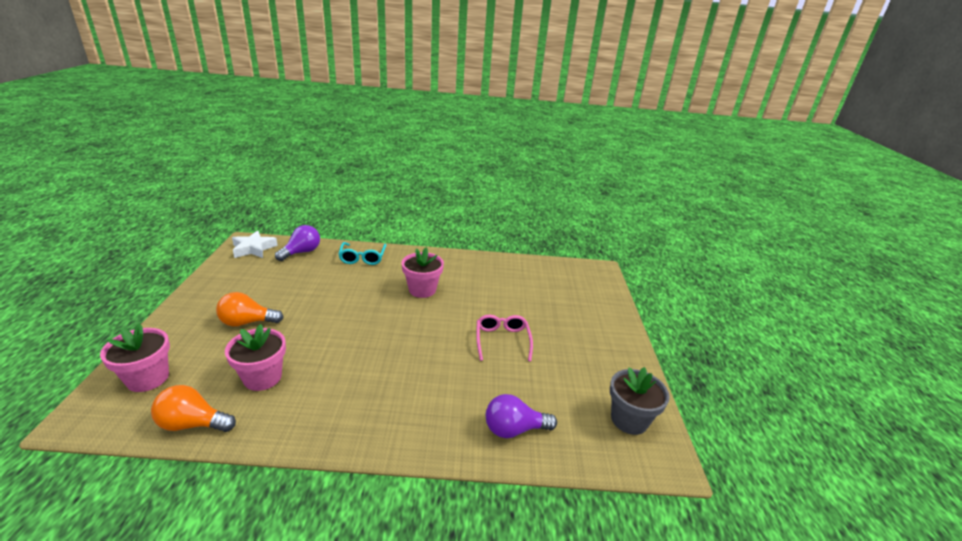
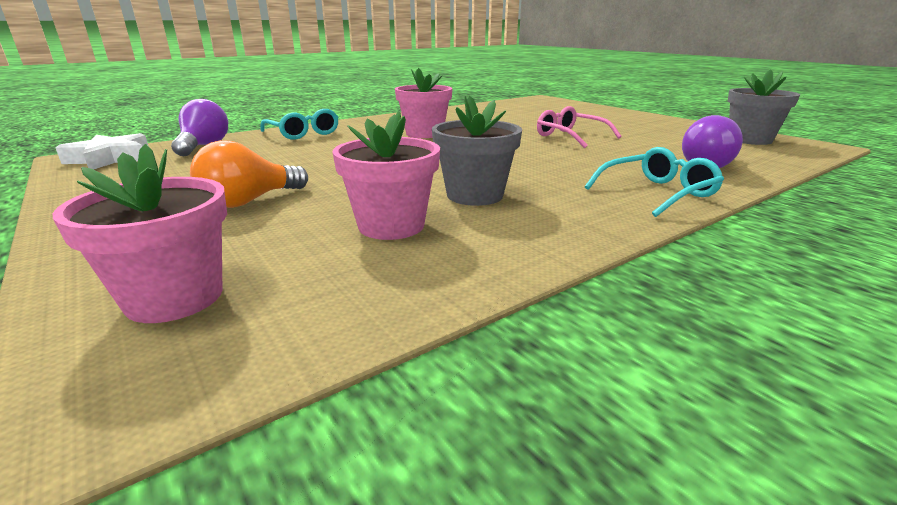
camera: 35 degrees left, 5 degrees down
(193, 424) = (388, 296): orange light bulb -> none
(332, 374) = (474, 195): none -> grey flower pot
(418, 433) = (656, 193): none -> turquoise glasses

